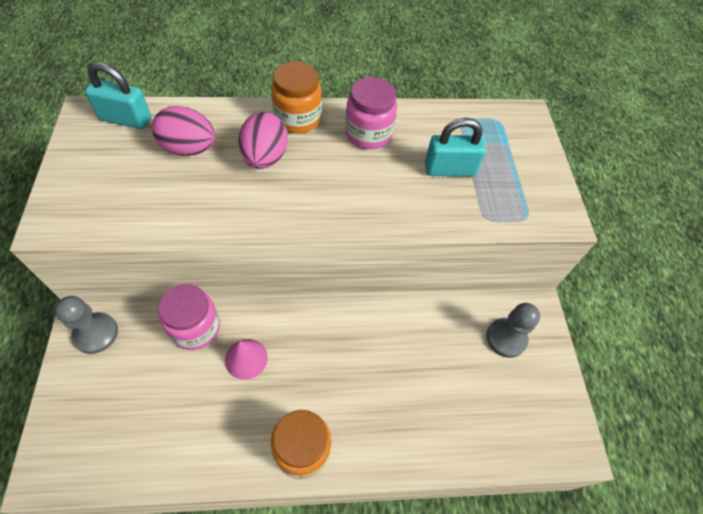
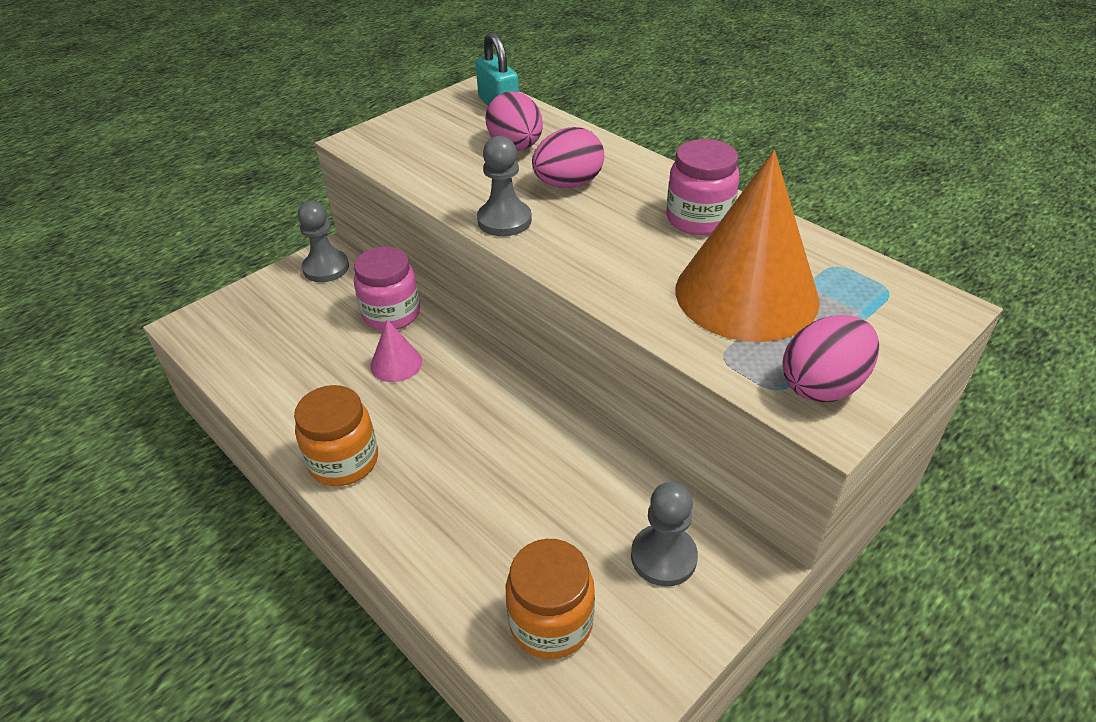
camera: 55 degrees right, 15 degrees down
(263, 215) = (504, 220): none -> grey pawn
(298, 119) = (643, 173): orange jar -> orange jar (551, 622)
(449, 169) = (746, 294): turquoise padlock -> orange cone
(539, 200) = (822, 385): none -> pink egg

